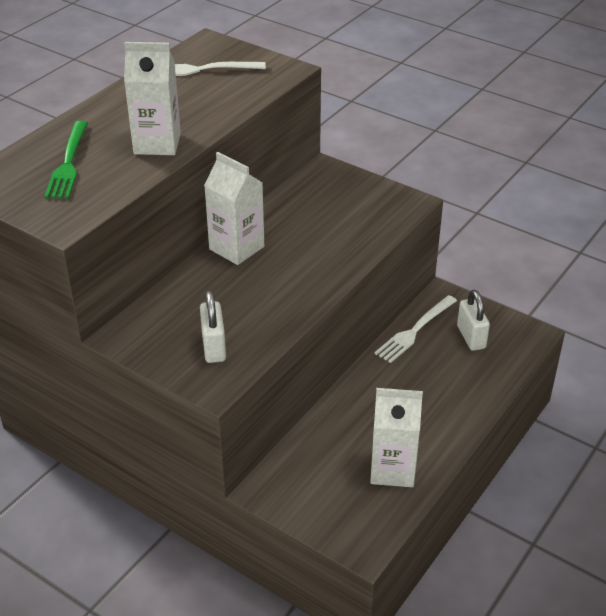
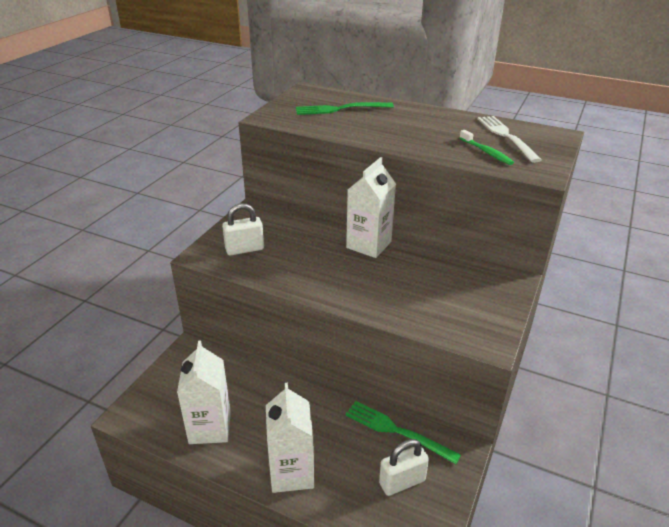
camera: 80 degrees right, 5 degrees down
(157, 143) = (380, 133): white carton -> white carton (291, 472)
(233, 88) = (486, 152): none -> green toothbrush
(414, 331) = (396, 431): white fork -> green fork

